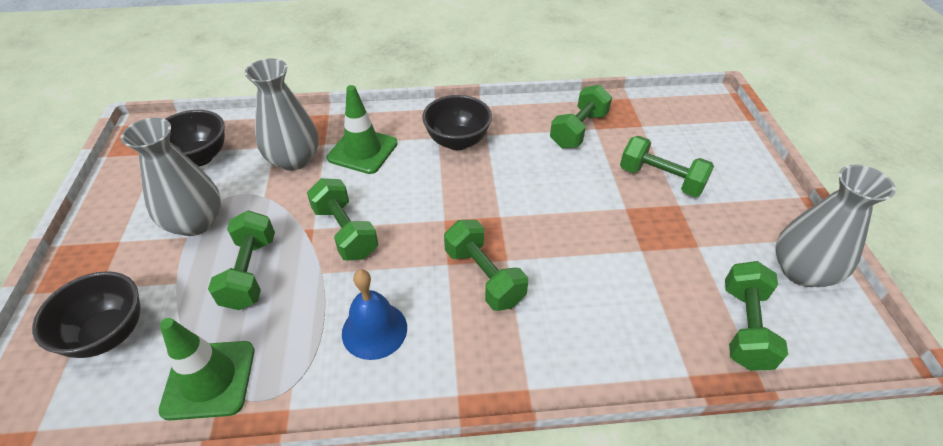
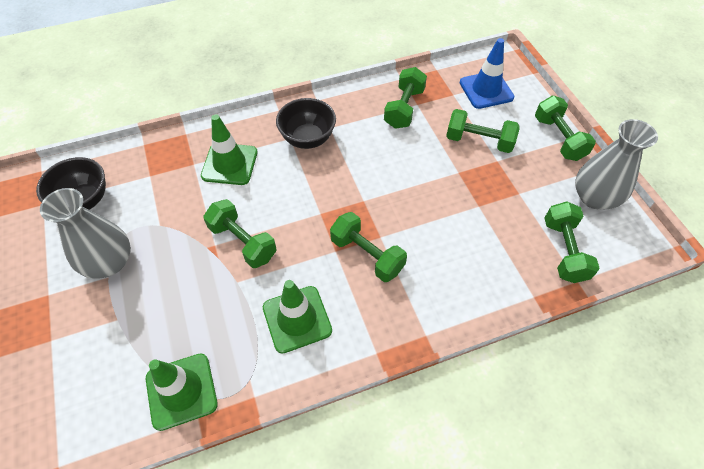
camera: 15 degrees left, 10 degrees up
(108, 334) = (79, 376): black bowl -> none
(250, 272) = (177, 295): green dumbbell -> green dumbbell (558, 138)
(294, 159) = (172, 185): grey vase -> none
(374, 330) = (297, 319): blue bell -> green traffic cone
(684, 128) = (486, 90): none -> blue traffic cone

